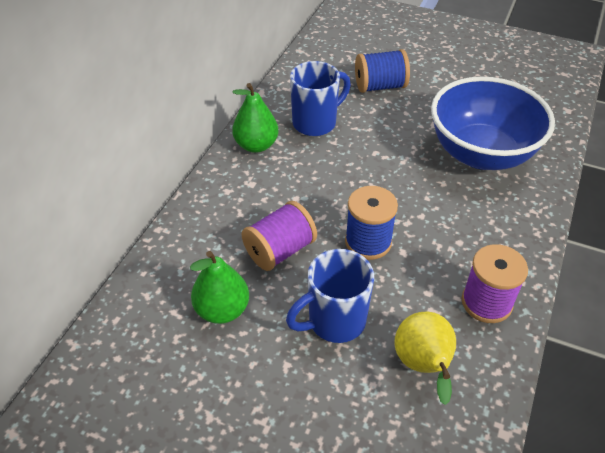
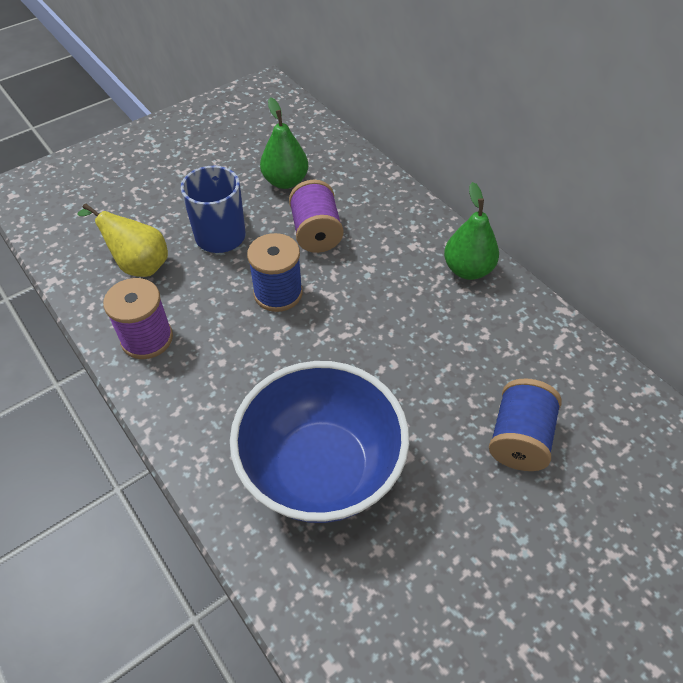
camera: 120 degrees right, 5 degrees up
(316, 123) = (478, 334): blue mug -> none

